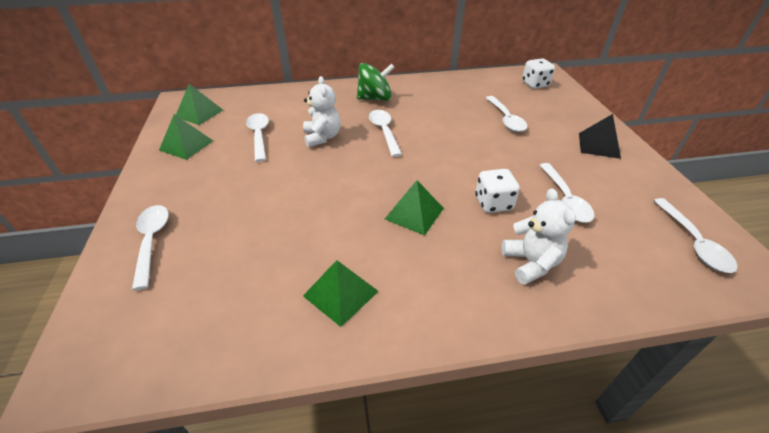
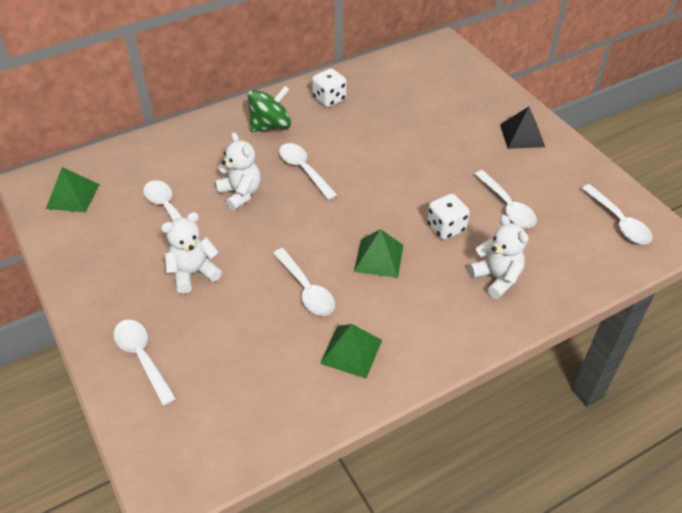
camera: 20 degrees left, 5 degrees up
(186, 145) = (91, 242): green pyramid -> none
(244, 185) = (193, 273): none -> white teddy bear
(506, 119) = (423, 123): white spoon -> white spoon (306, 289)
(535, 84) = (437, 65): white dice -> white dice (329, 99)

